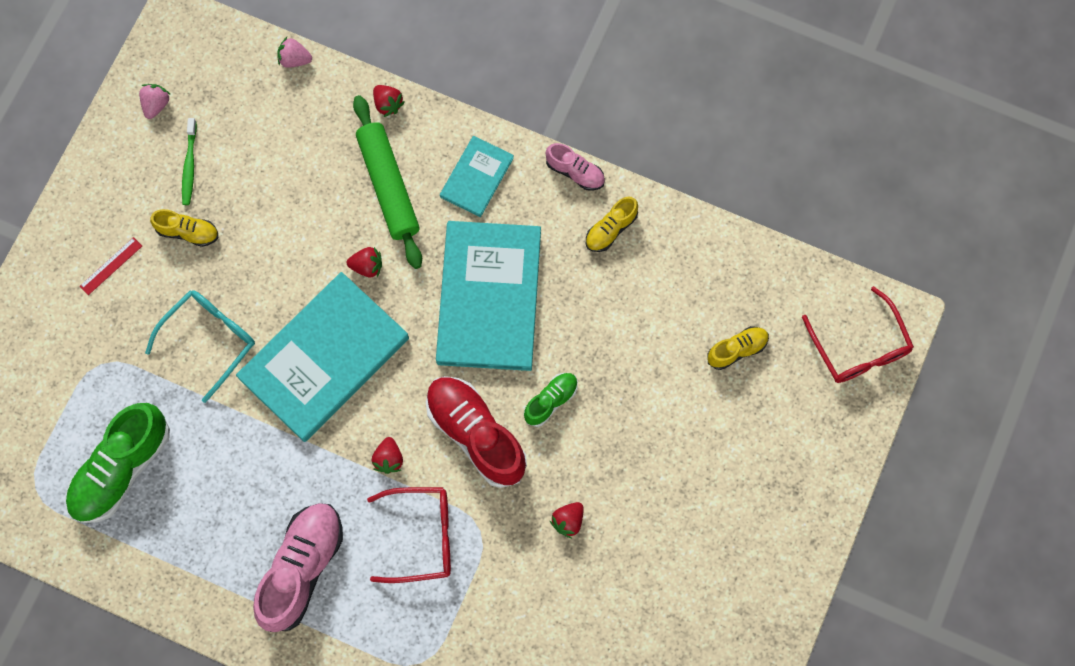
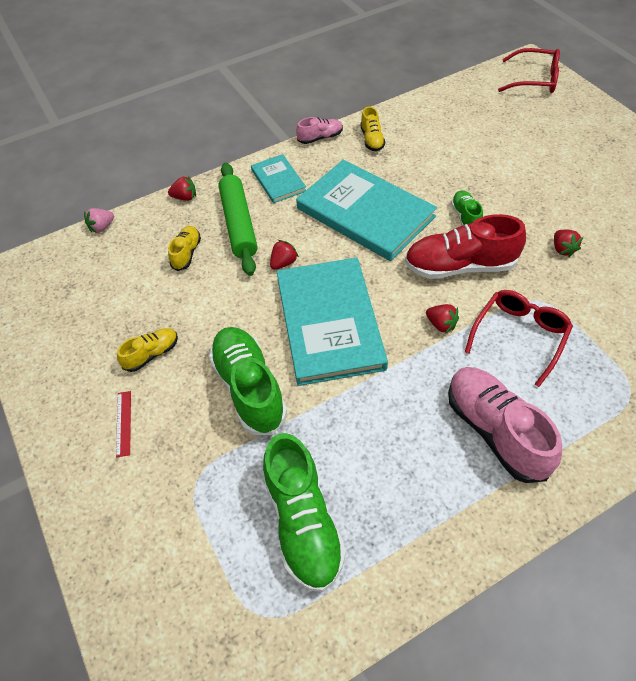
camera: 50 degrees left, 20 degrees down
(156, 105) = (39, 320): pink strawberry -> none
(189, 165) = (105, 325): green toothbrush -> none
(209, 340) = (249, 388): turquoise glasses -> green shoe
(388, 186) = (239, 224): green rolling pin -> green rolling pin turned 60 degrees clockwise
(737, 350) = (497, 124): yellow shoe -> yellow shoe (186, 253)

